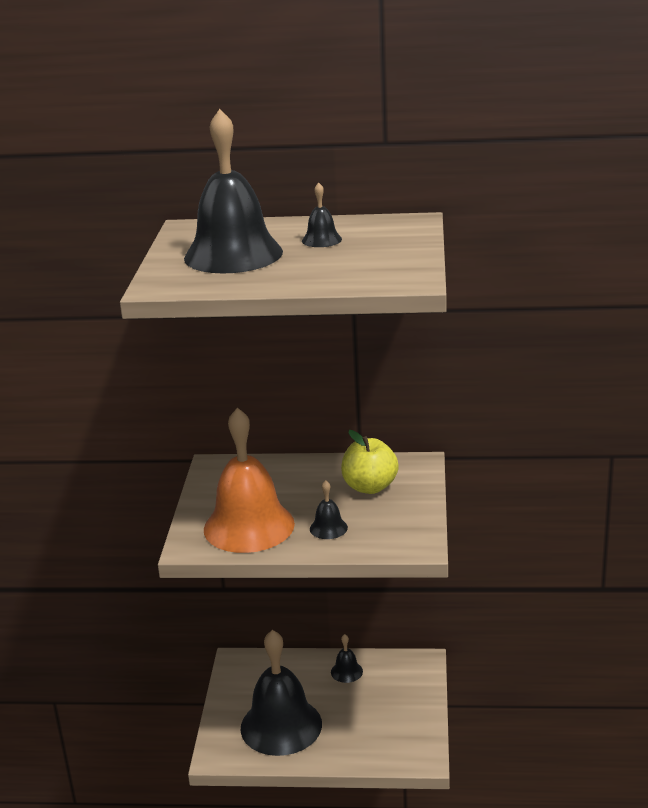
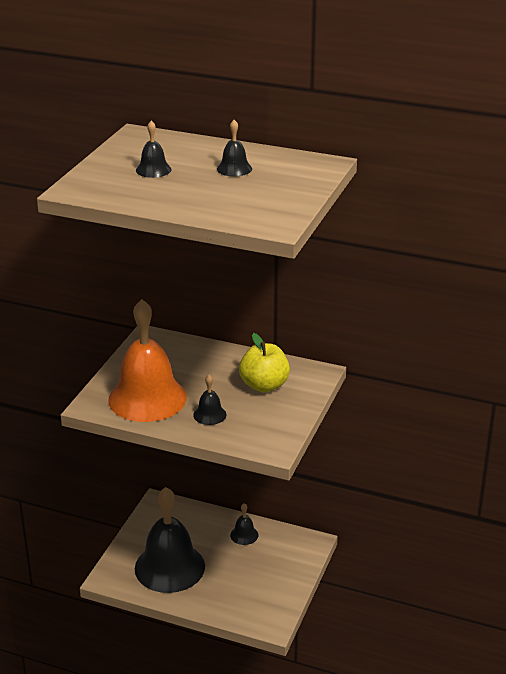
camera: 15 degrees right, 5 degrees up
(233, 254) = (153, 170): black bell -> black bell, size x0.42

